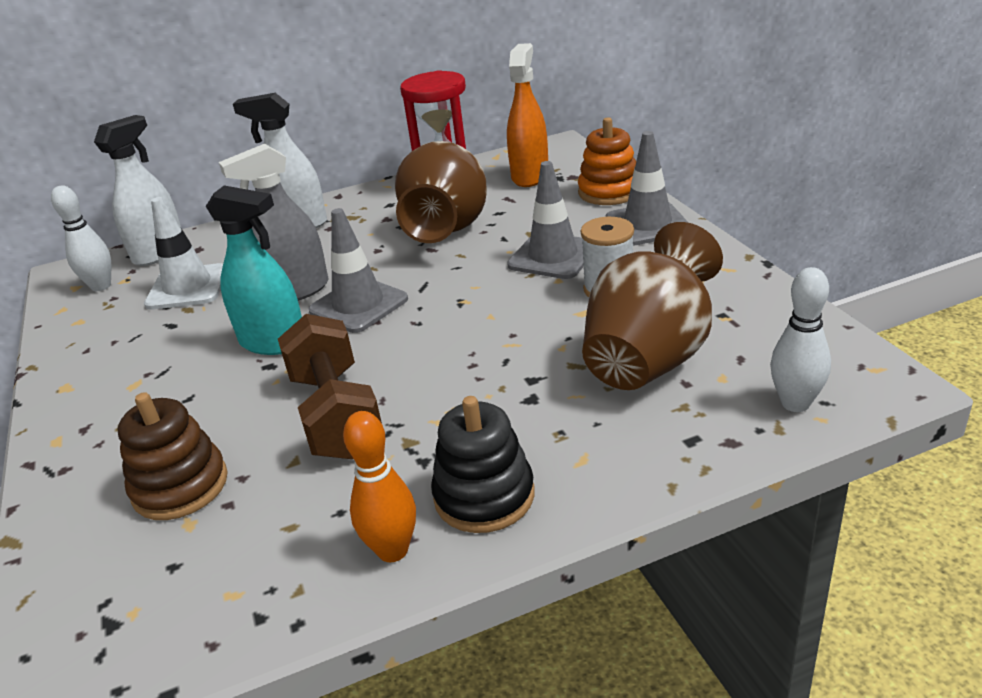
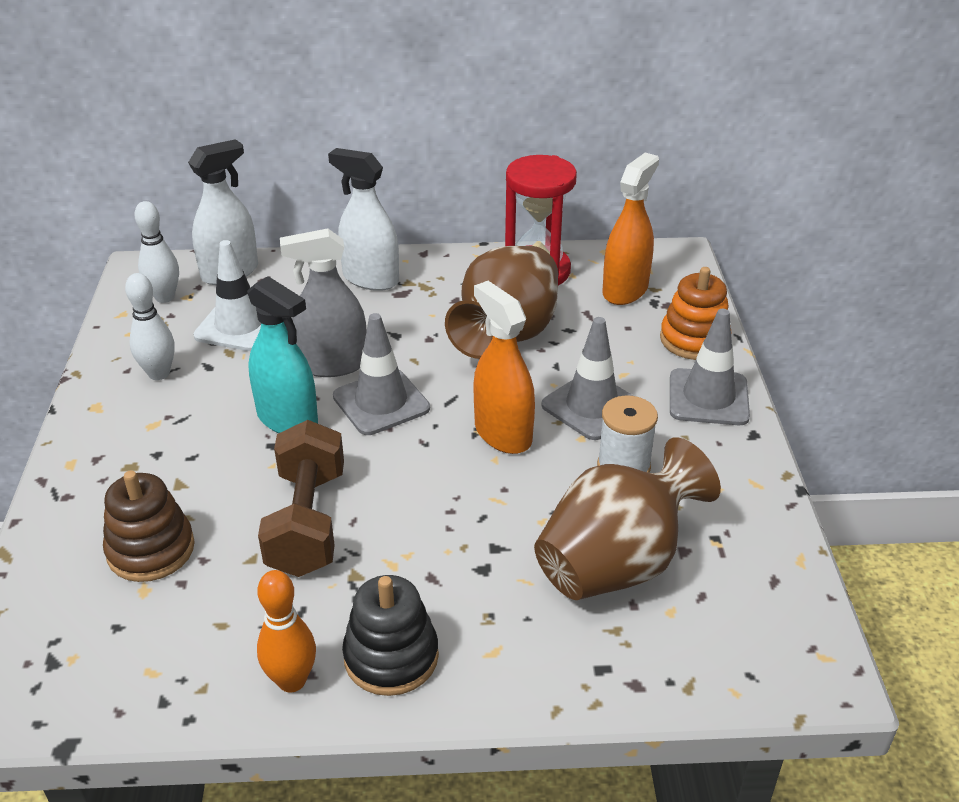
camera: 15 degrees right, 5 degrees up
(486, 296) = (502, 433): none -> orange spray bottle
(795, 403) = (721, 666): white bowling pin -> white bowling pin (159, 373)

